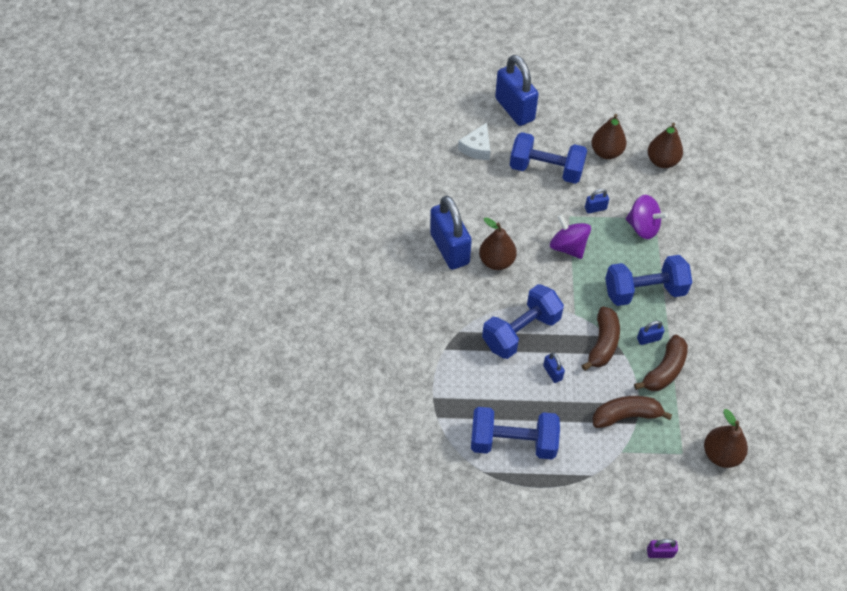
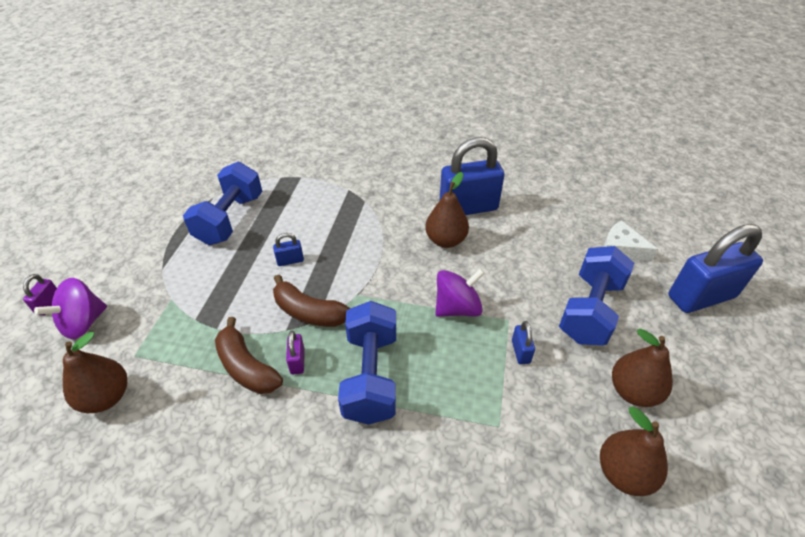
camera: 100 degrees right, 10 degrees down
(521, 331) = (349, 245): blue dumbbell -> none
(626, 415) = (209, 312): brown banana -> none
(642, 227) = (482, 404): purple spinning top -> purple spinning top (83, 323)
(648, 339) = (297, 361): blue padlock -> purple padlock

